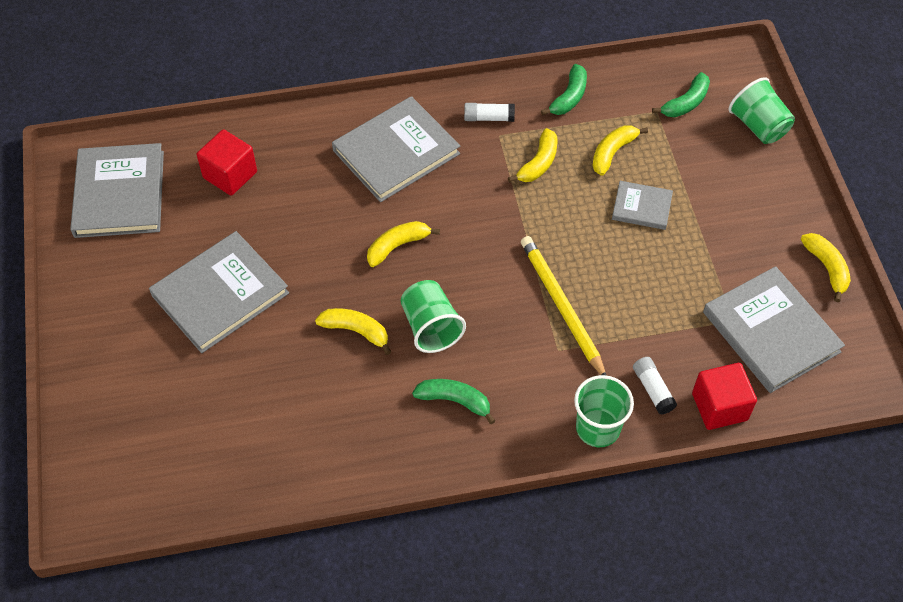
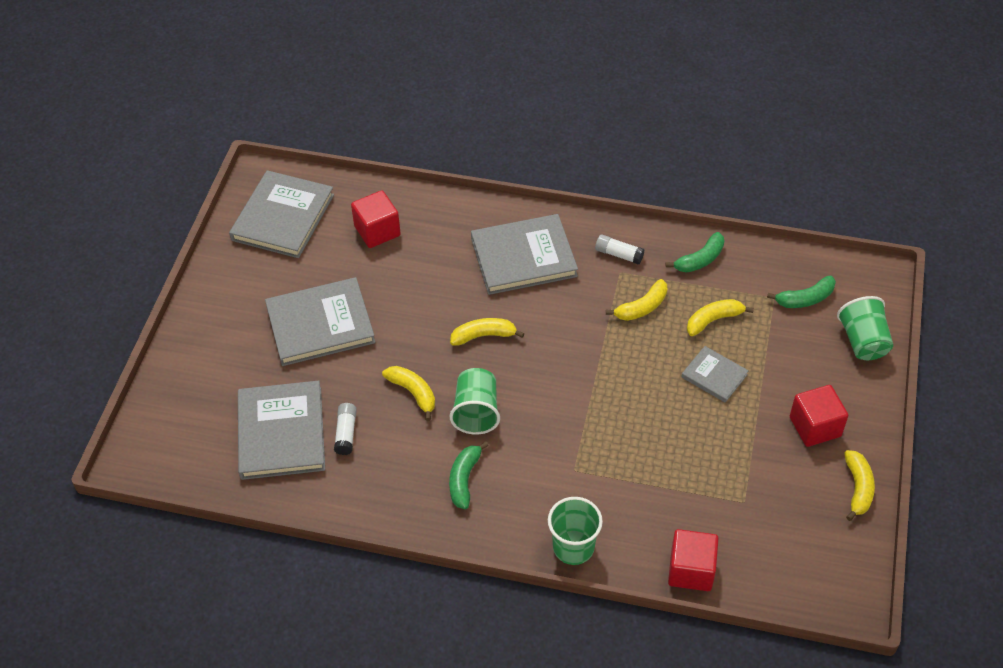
camera: 25 degrees right, 5 degrees down
(455, 401) = (464, 479): green banana -> green banana turned 120 degrees counterclockwise
(561, 307) = (596, 435): yellow pencil -> none
(653, 389) = (639, 534): white glue stick -> white glue stick (346, 433)
(758, 223) = (815, 427): none -> red cube
(771, 332) = (773, 524): grey book -> grey book (281, 433)

